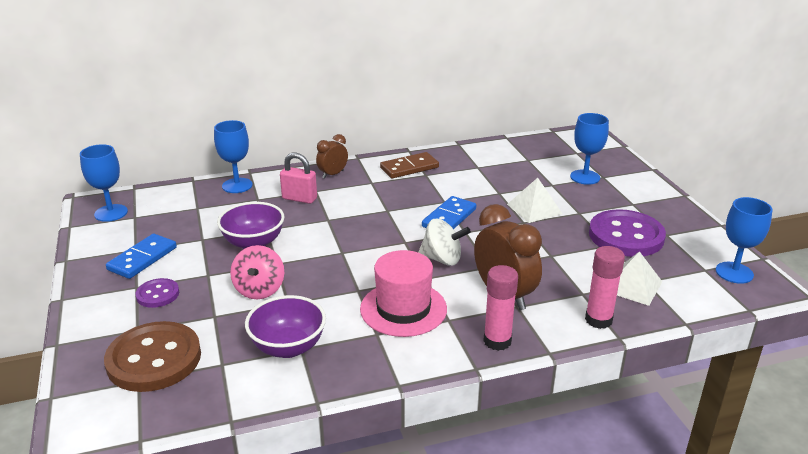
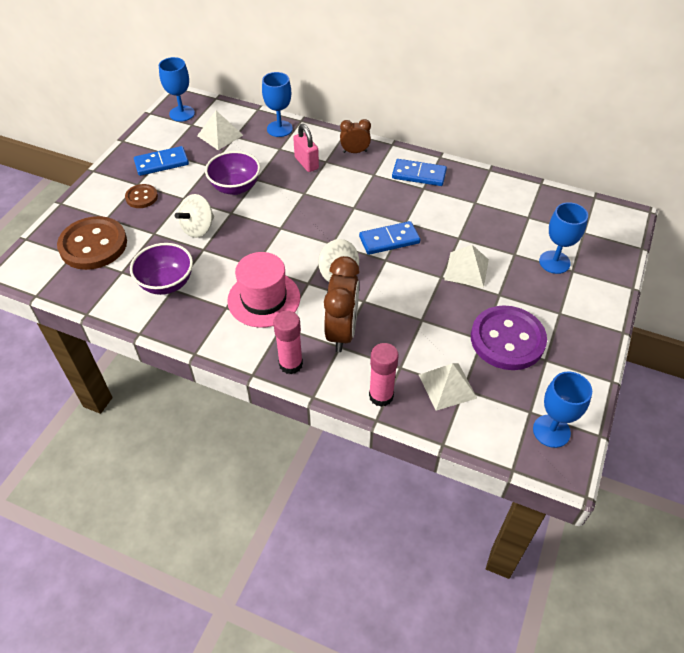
camera: 40 degrees right, 20 degrees up
(158, 294) = (141, 197): purple button -> brown button
(180, 213) = (220, 135): none -> white pyramid
(259, 290) = (198, 228): pink spinning top -> white spinning top
(409, 168) = (419, 175): brown domino -> blue domino

